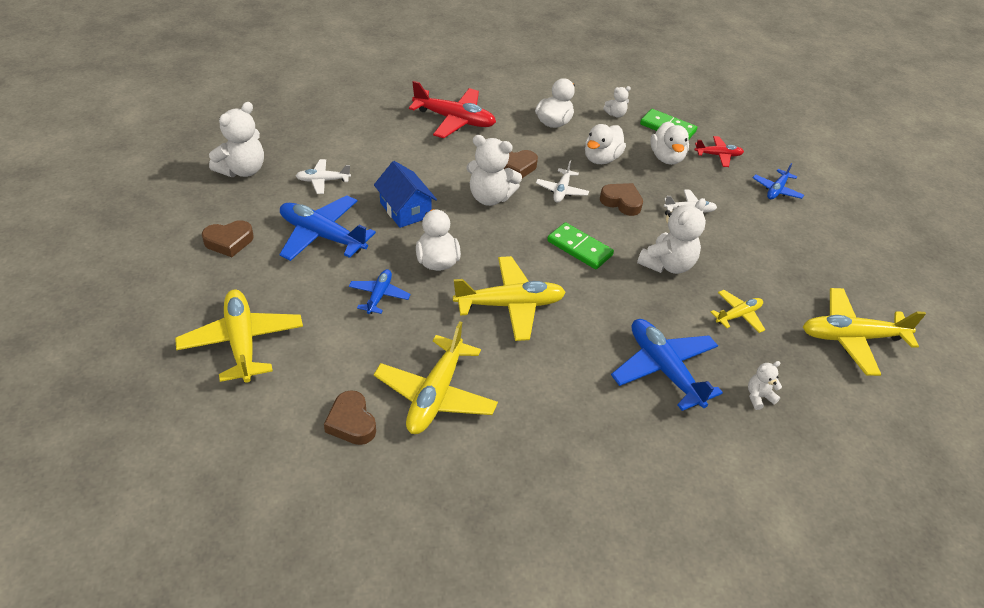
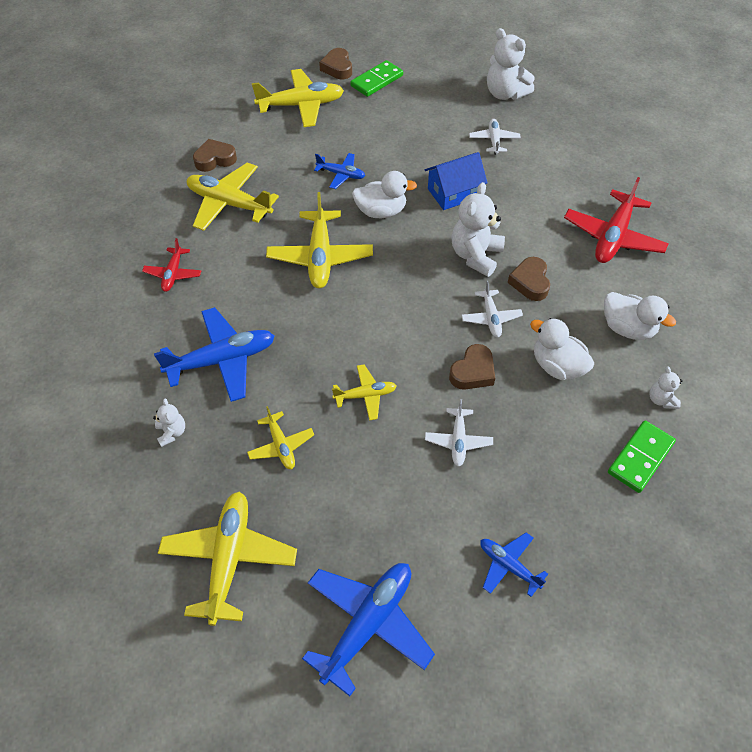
camera: 100 degrees right, 10 degrees up
(229, 242) = (411, 92): brown heart -> brown heart (337, 68)
(322, 236) = (417, 142): blue plane -> blue plane (367, 624)
(561, 191) = (491, 318): white plane -> white plane turned 120 degrees counterclockwise
(579, 248) = (395, 320): green domino -> green domino (377, 81)
(666, 158) = (568, 440): white duck -> none
(667, 264) = (365, 395): white teddy bear -> yellow plane
(718, 155) = (582, 508): red plane -> red plane (173, 274)

